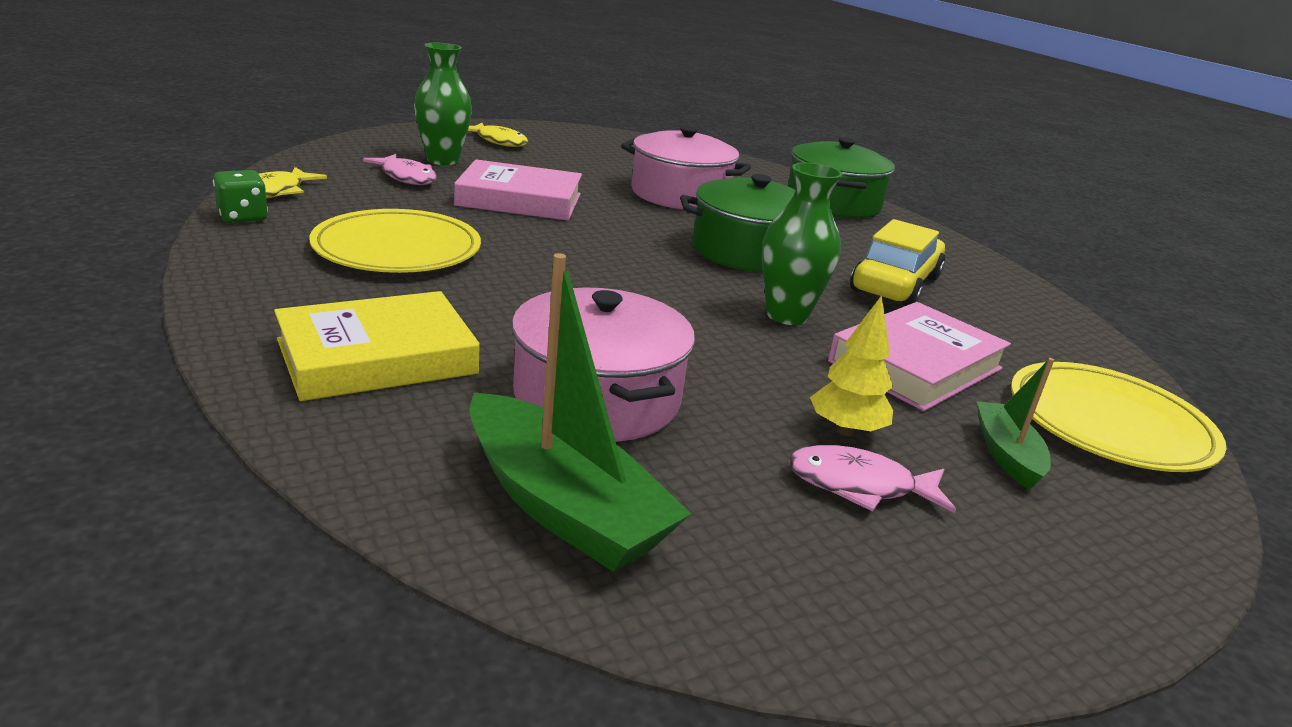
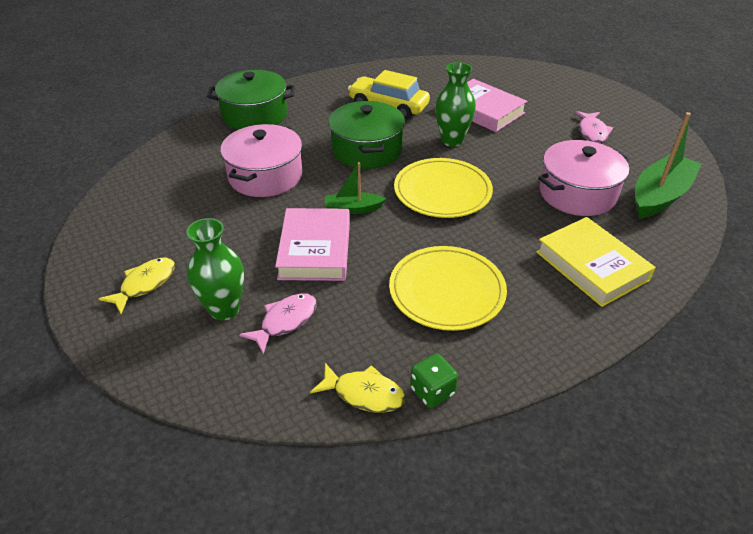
camera: 90 degrees left, 15 degrees up
(845, 430) = (554, 132): yellow tree -> none
(1006, 454) = (545, 100): green boat -> green boat (353, 209)
(1109, 423) = (503, 75): yellow plate -> yellow plate (442, 191)

